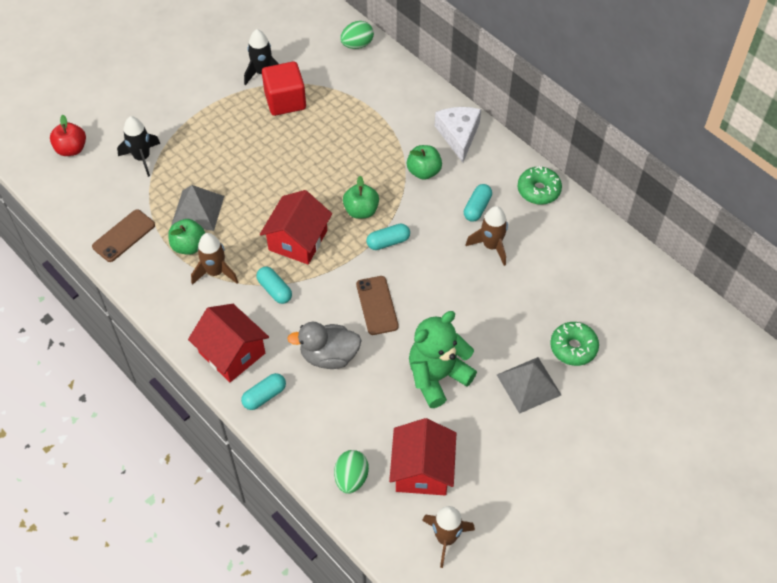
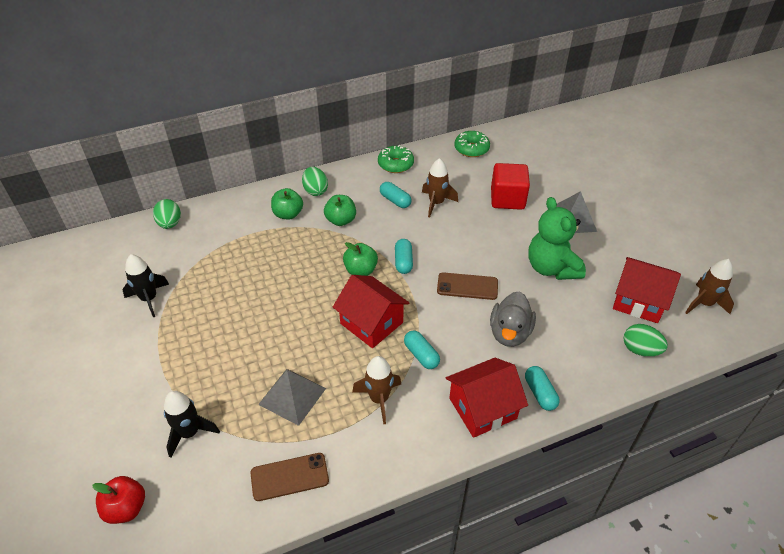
camera: 70 degrees left, 10 degrees down
(124, 236) = (289, 477): brown phone -> brown phone turned 75 degrees counterclockwise
(189, 246) = (334, 415): green apple -> green apple (288, 214)
(274, 290) = (421, 355): turquoise capsule -> turquoise capsule turned 75 degrees clockwise
(285, 101) = (198, 290): red cube -> red cube (507, 199)
(458, 135) = (315, 190): white cheese -> green egg
(573, 347) = (546, 188): green donut -> green donut (471, 149)

